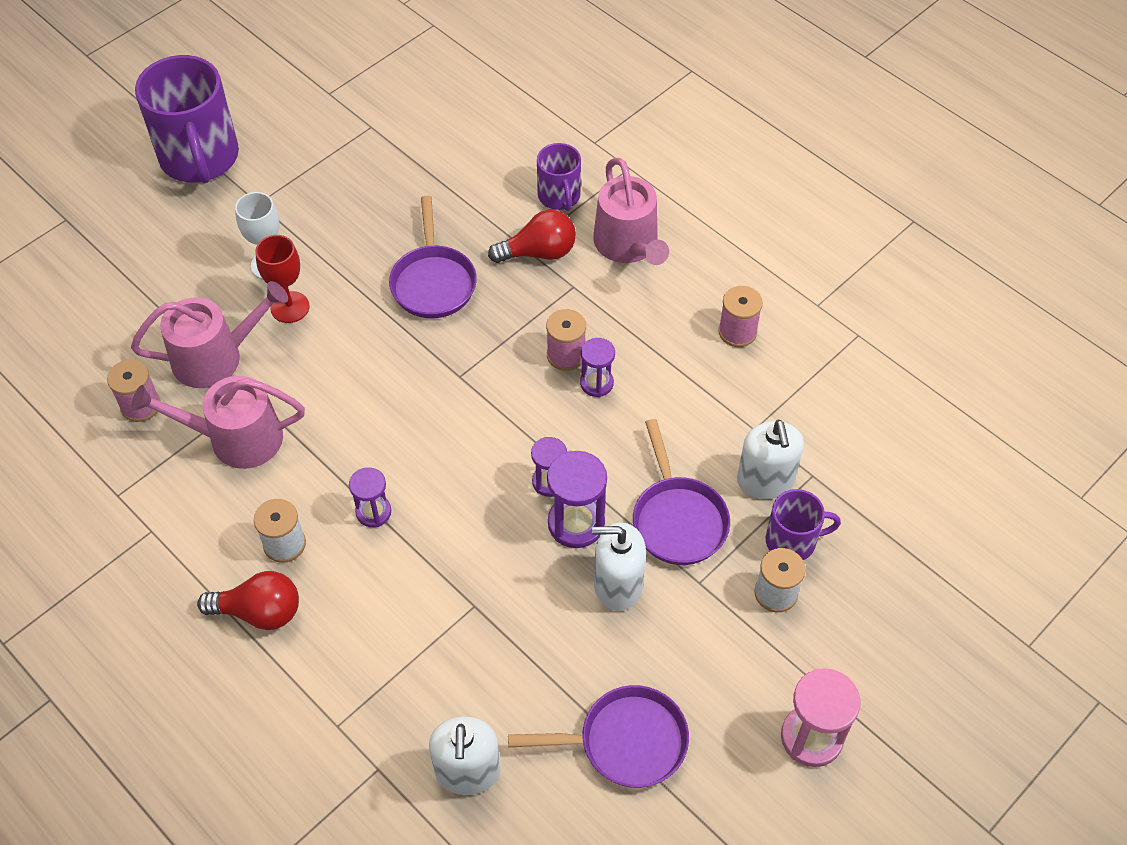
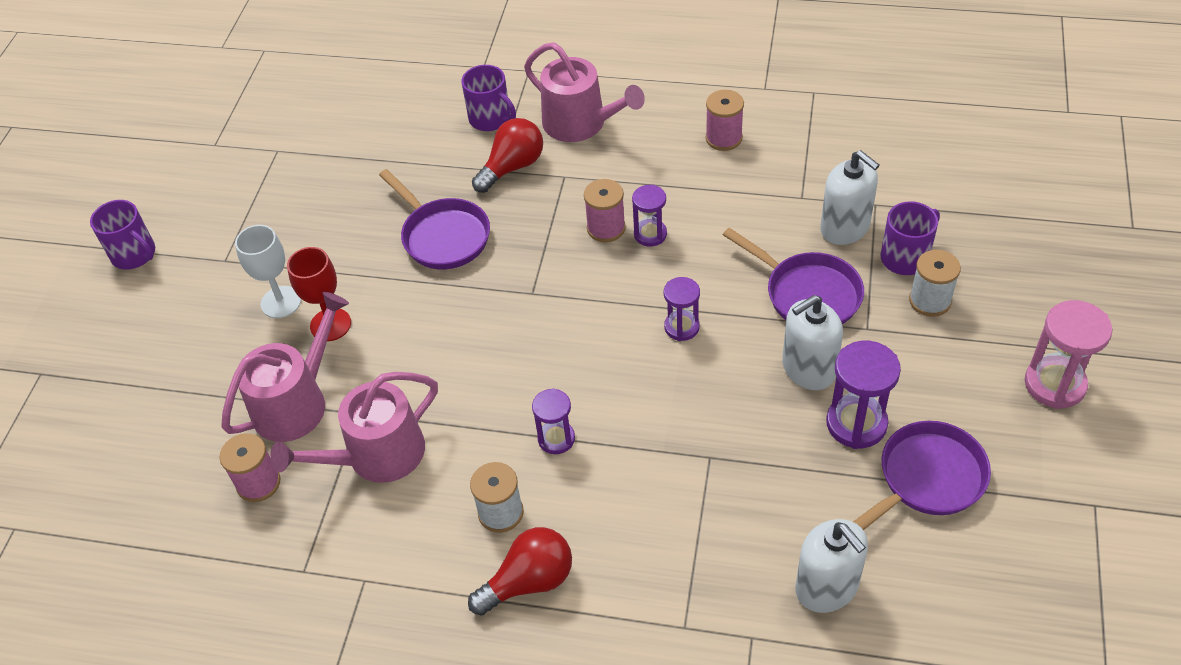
camera: 30 degrees left, 5 degrees down
(200, 158) = (134, 254): purple mug -> purple mug, size x0.53
(576, 523) = (732, 344): purple hourglass -> purple hourglass (856, 423)

